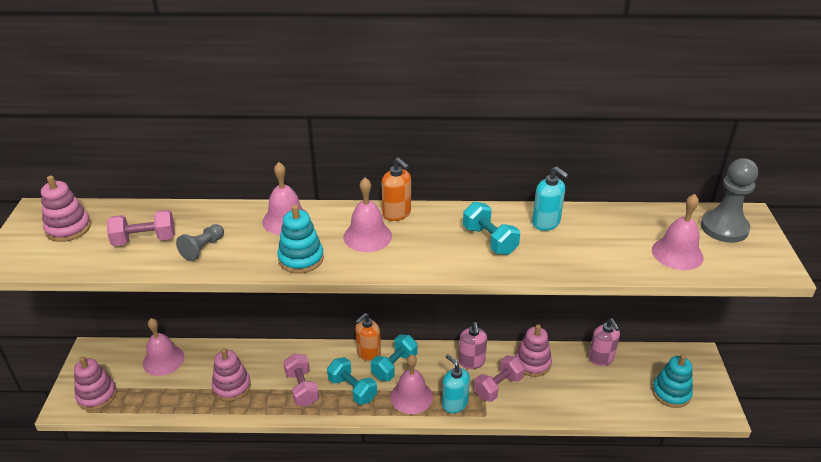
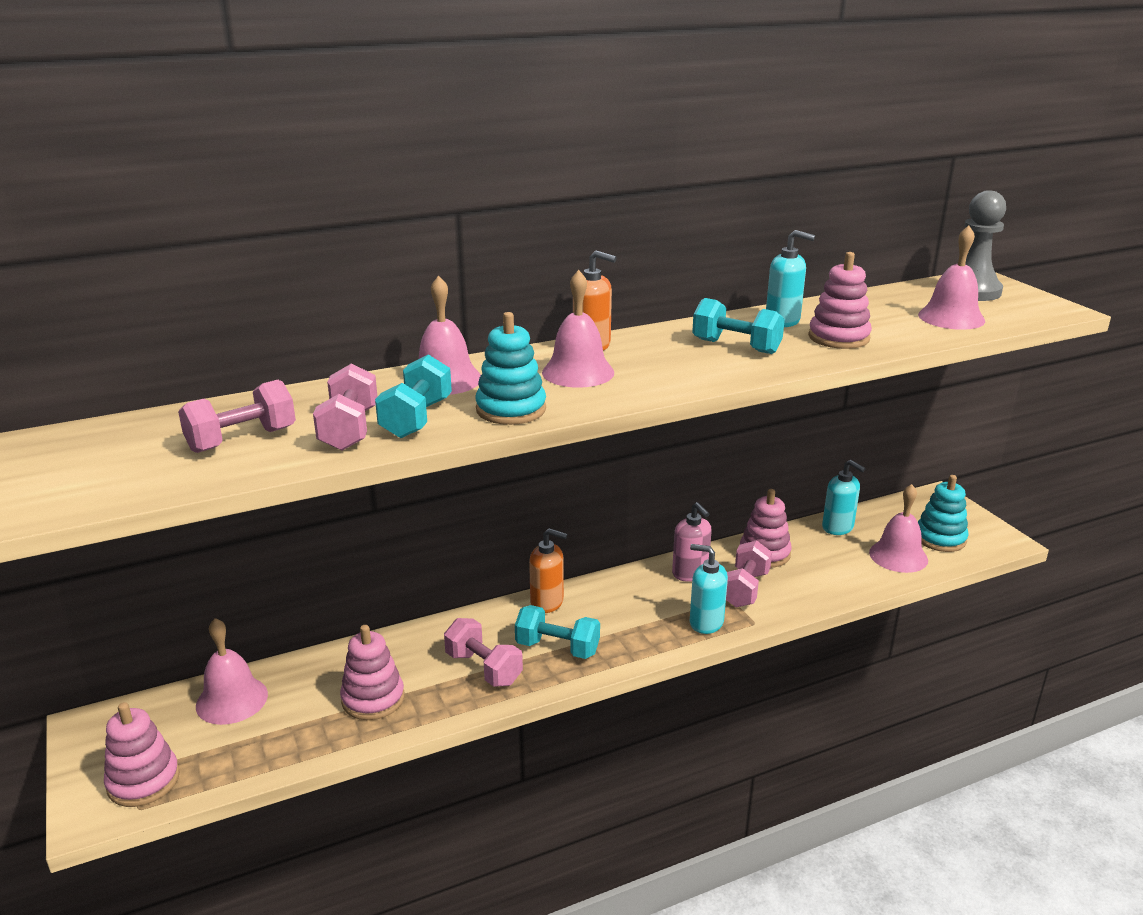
camera: 25 degrees left, 10 degrees down
(68, 228) = (88, 454): pink stacking toy -> pink stacking toy (838, 338)
(202, 249) = (349, 429): grey pawn -> pink dumbbell
(368, 353) = (547, 602): orange soap dispenser -> orange soap dispenser turned 90 degrees counterclockwise
(394, 366) = (594, 606): turquoise dumbbell -> turquoise dumbbell (416, 418)
(411, 396) = (644, 632): pink bell -> pink bell (898, 556)
(601, 358) = (838, 527): pink soap dispenser -> turquoise soap dispenser

